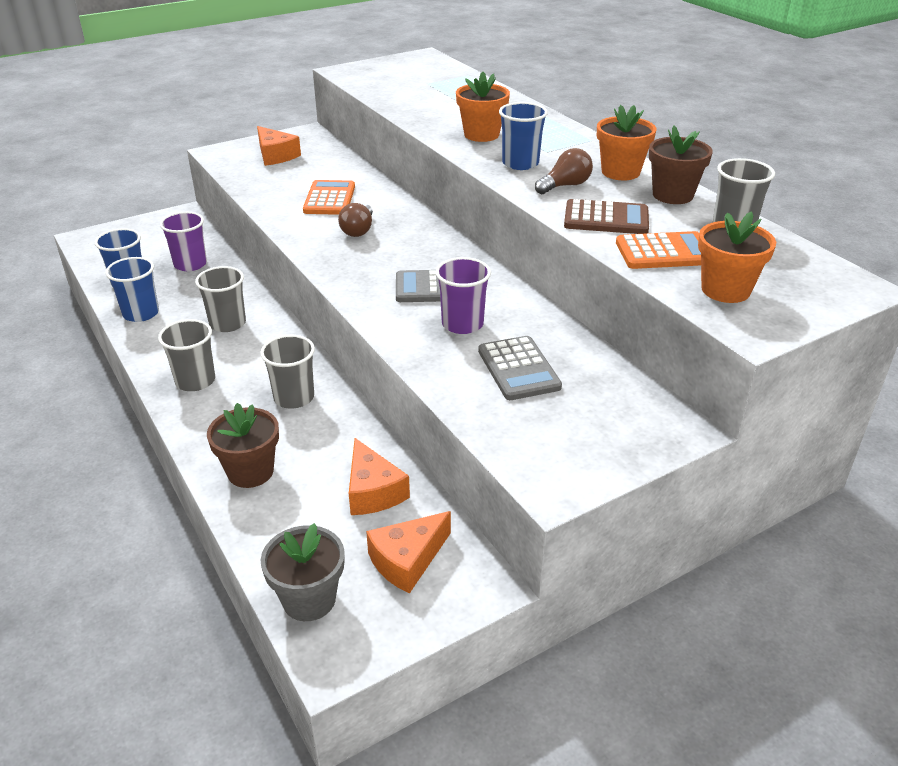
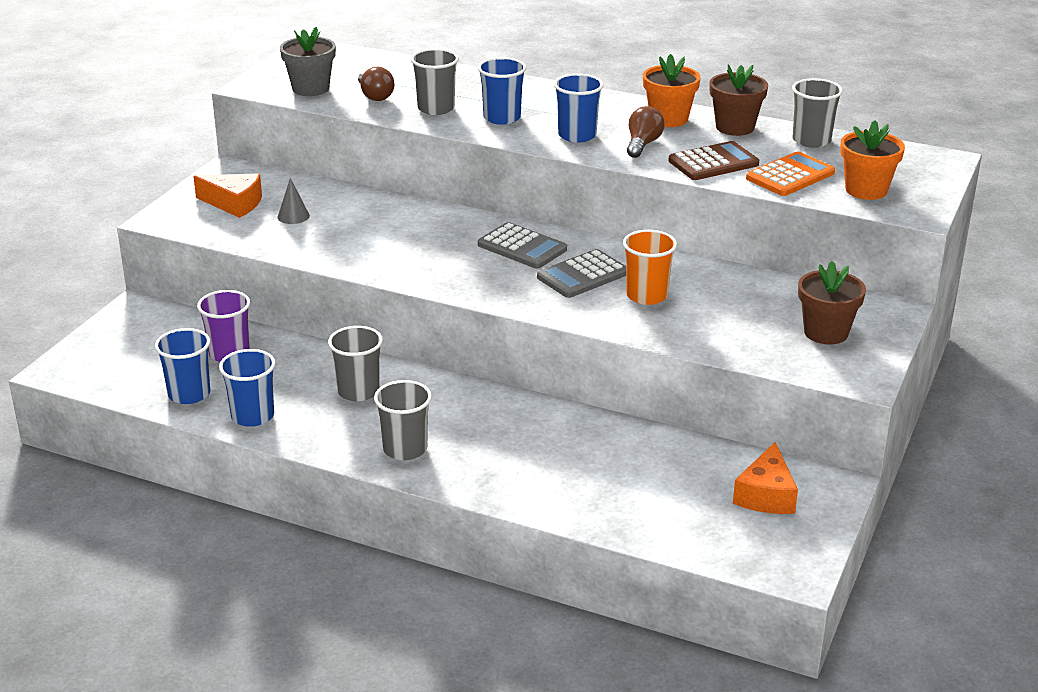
camera: 35 degrees left, 5 degrees down
(250, 472) = (563, 493): brown flower pot -> brown flower pot (826, 332)
(294, 398) = (516, 425): grey cup -> grey cup (436, 108)
(298, 175) = (293, 216): none -> grey cone
(309, 599) = (732, 550): grey flower pot -> grey flower pot (310, 89)
(329, 199) = (364, 230): orange calculator -> none
(358, 230) = (440, 249): brown light bulb -> brown light bulb (375, 96)
(373, 491) = (679, 463): orange cheese -> none
(462, 324) = (647, 296): purple cup -> orange cup
(481, 135) = (502, 118): orange flower pot -> blue cup
(518, 369) = (735, 313): grey calculator -> grey calculator (522, 247)

